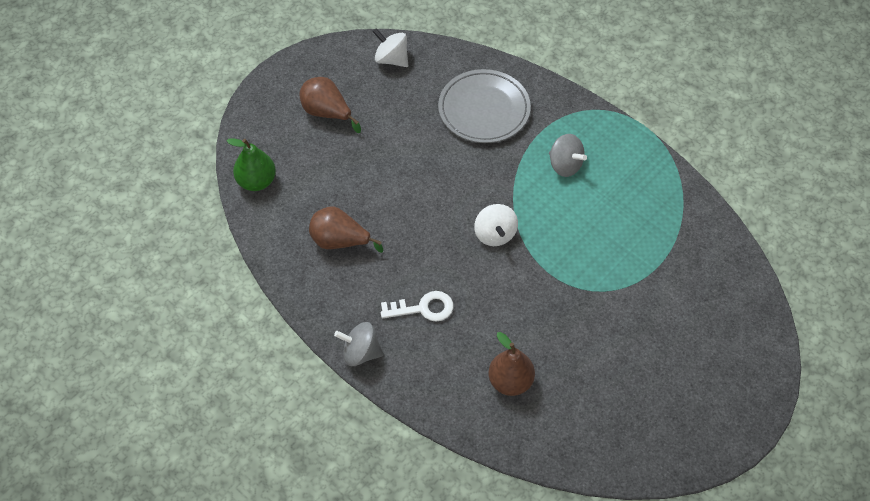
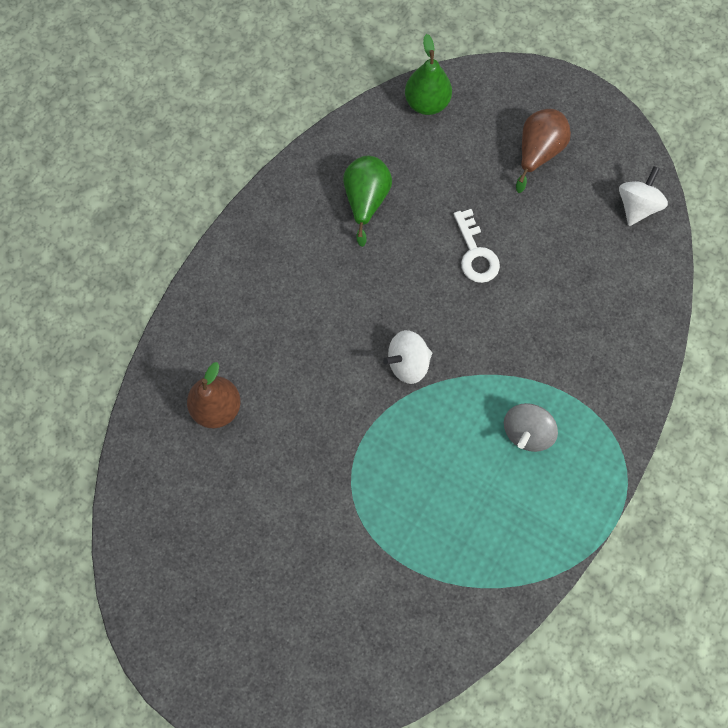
camera: 80 degrees right, 15 degrees up
(340, 241) = (366, 201): brown pear -> green pear
(360, 353) = (231, 248): grey spinning top -> none
(423, 308) = (296, 301): white key -> white key (475, 253)
(484, 109) = (588, 323): grey plate -> none

